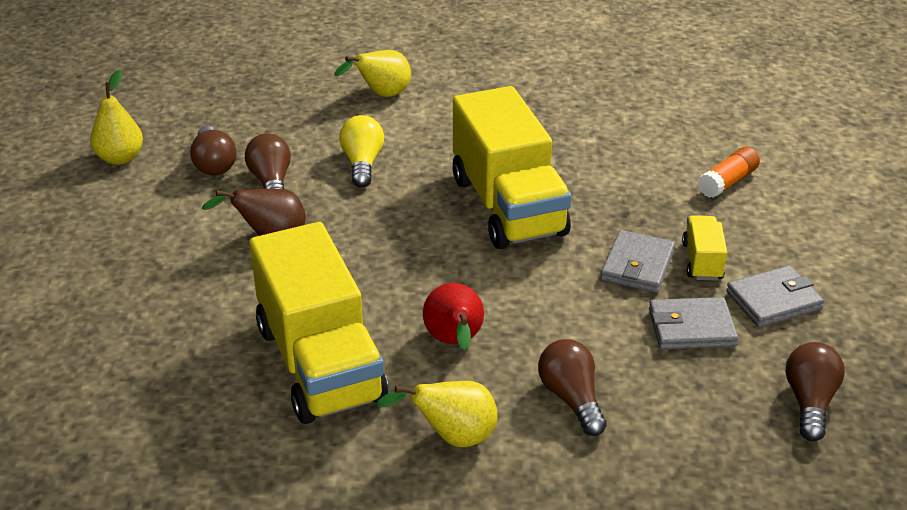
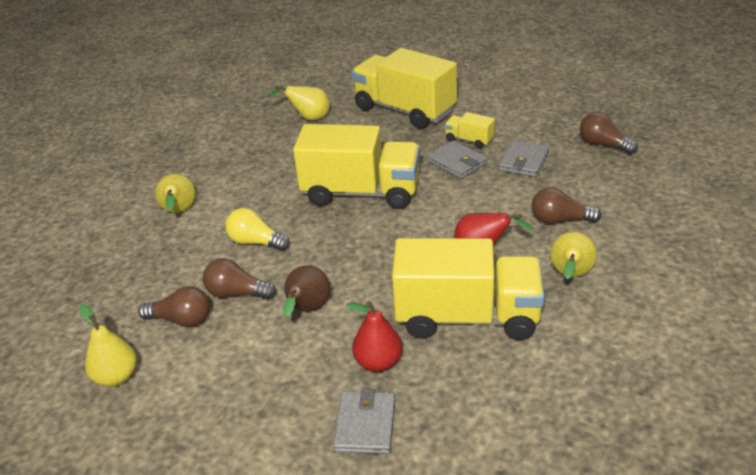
camera: 60 degrees left, 0 degrees up
(211, 316) = (378, 362): none -> red pear
(636, 113) = (309, 118): none -> yellow pear
(727, 182) = (404, 110): orange glue stick -> yellow truck
(773, 300) = (518, 129): grey wallet -> grey wallet (365, 425)

